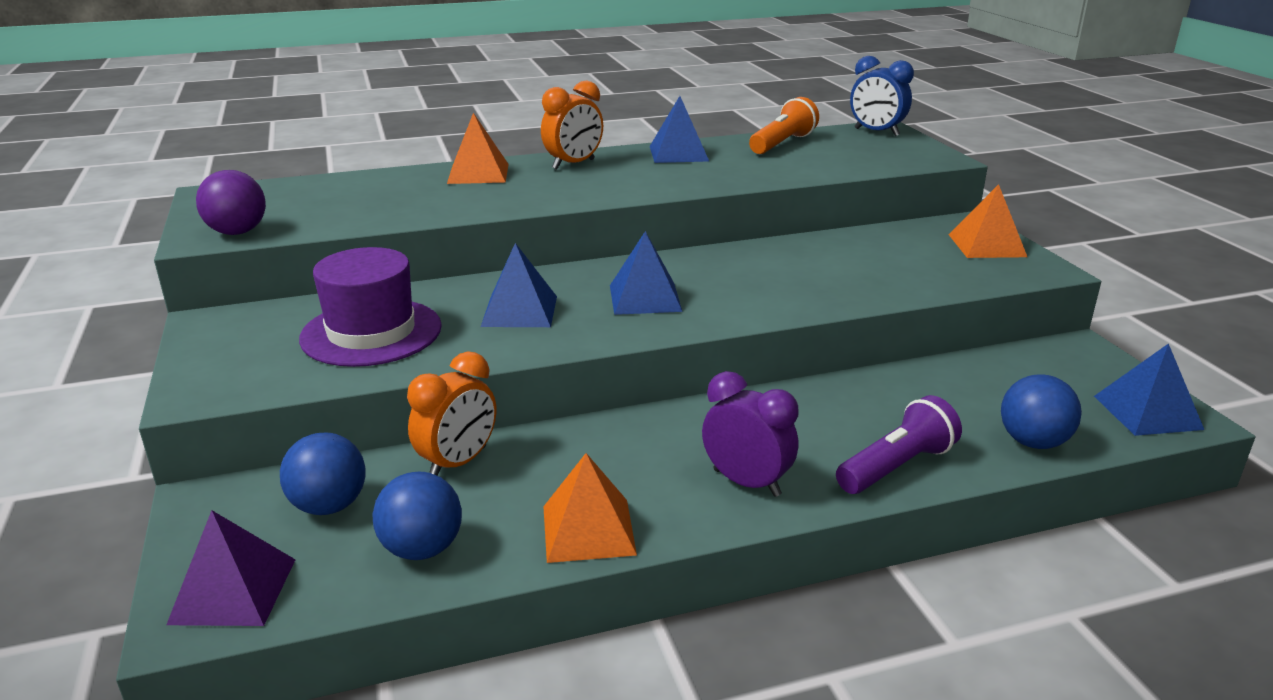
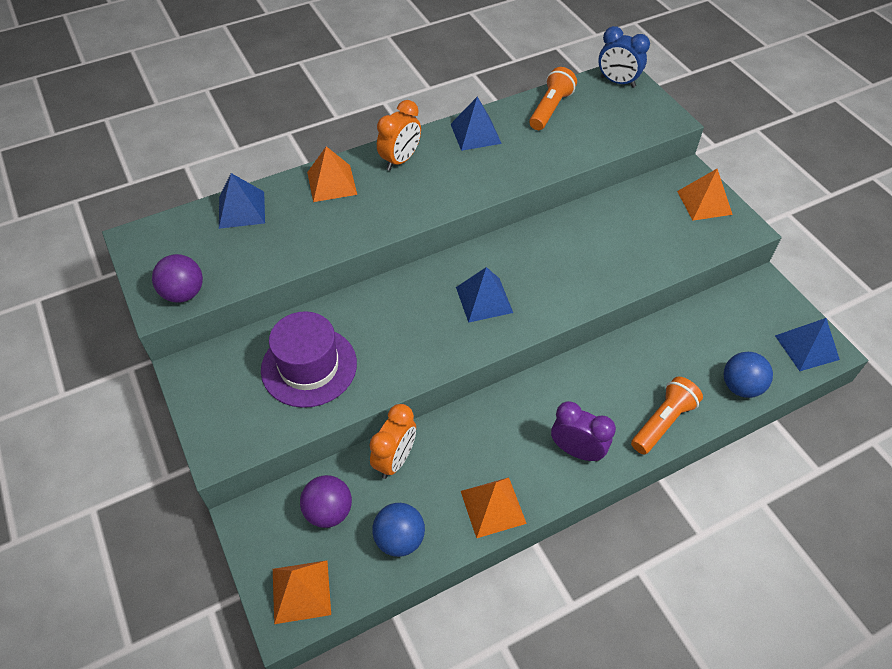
camera: 10 degrees left, 25 degrees up
(233, 590) = (301, 591): purple pyramid -> orange pyramid
(329, 506) = (329, 511): blue ball -> purple ball
(520, 311) = (402, 327): blue pyramid -> blue pyramid (242, 209)
(897, 466) = (663, 422): purple flashlight -> orange flashlight

